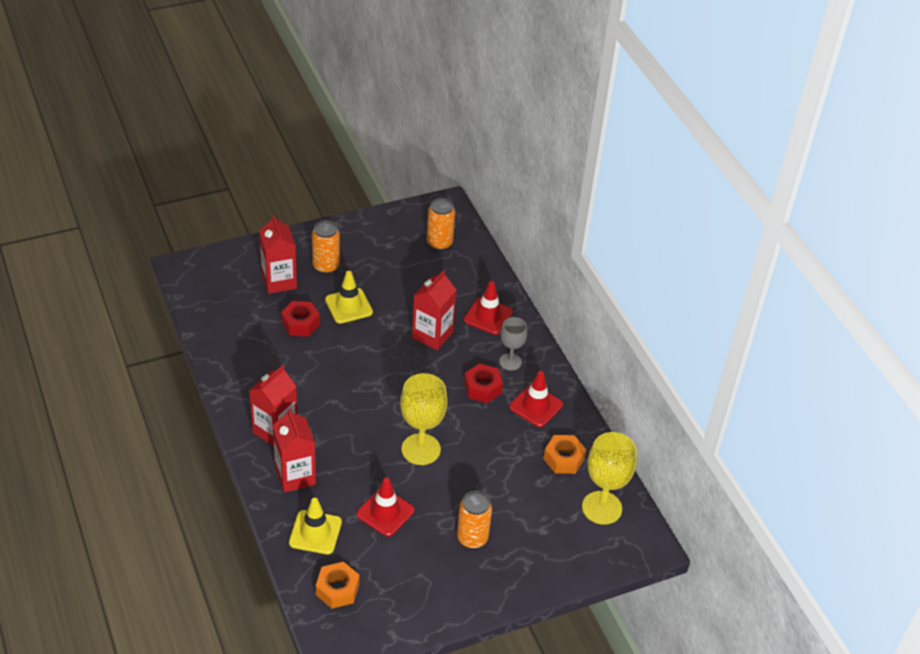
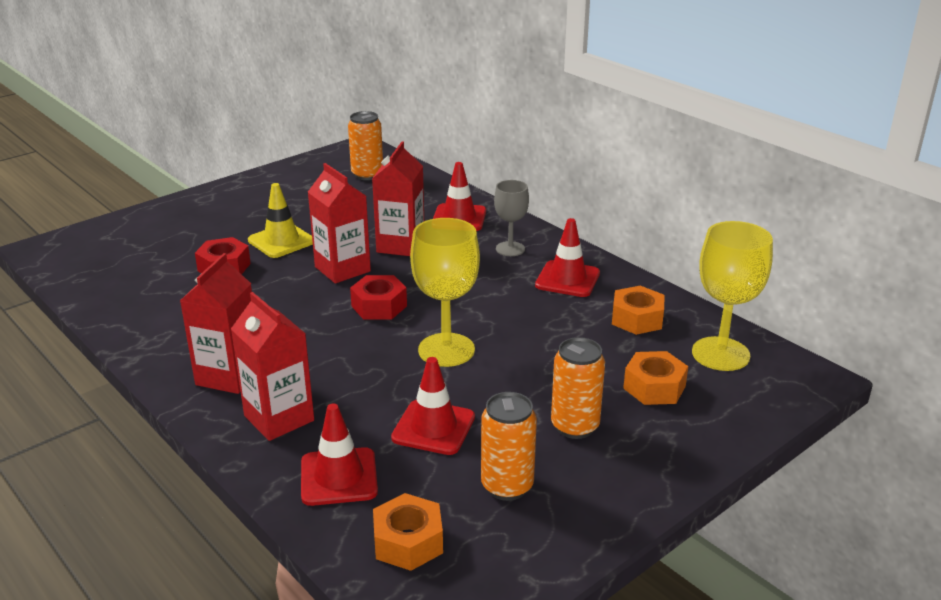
camera: 15 degrees left, 15 degrees down
(279, 281) = (180, 237): red carton -> red carton (342, 269)
(315, 532) = (339, 477): yellow traffic cone -> red traffic cone
(326, 266) = (237, 214): orange can -> orange can (507, 486)
(482, 388) = (491, 277): red nut -> red nut (379, 306)
(540, 522) = (654, 387): none -> orange nut

